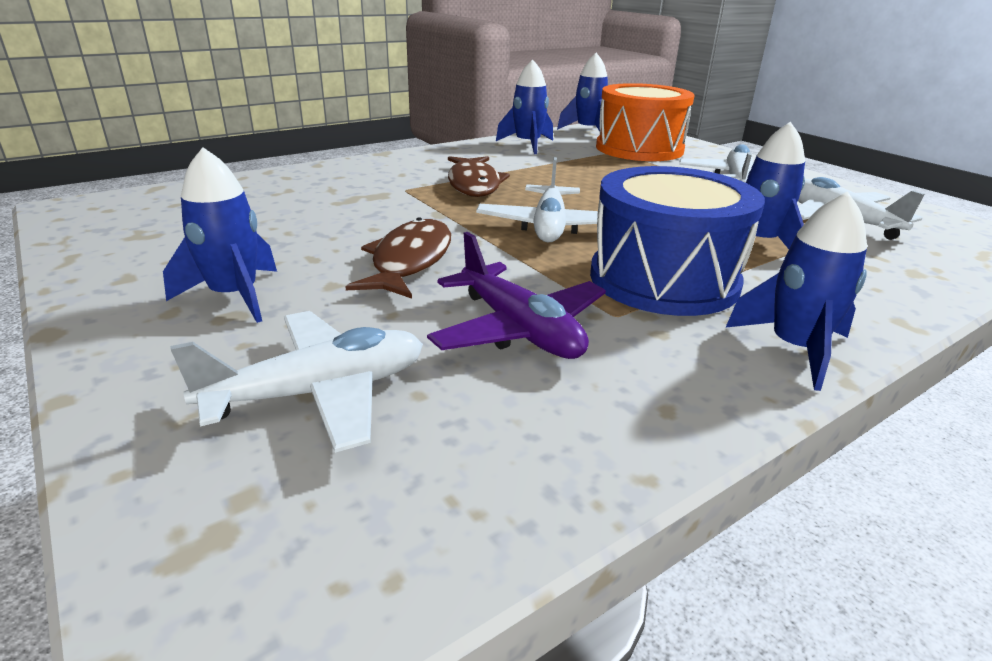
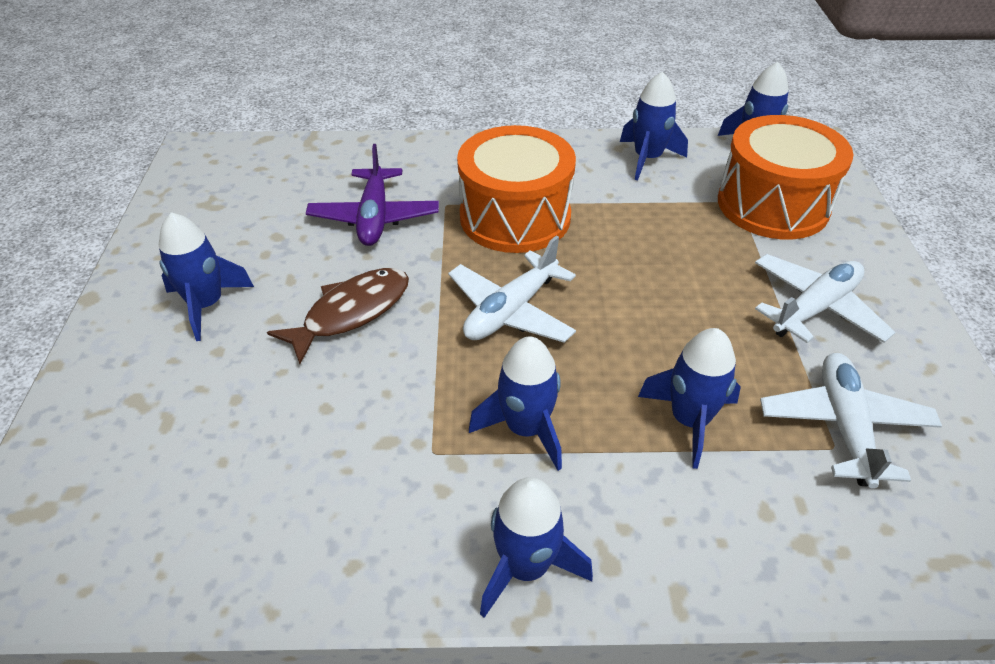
camera: 35 degrees right, 15 degrees up
(319, 393) = (172, 429): white plane -> none
(474, 184) = (515, 217): brown fish -> orange drum
(519, 329) = (345, 431): purple plane -> purple plane (374, 217)
(663, 279) = (525, 429): blue drum -> blue rocket

